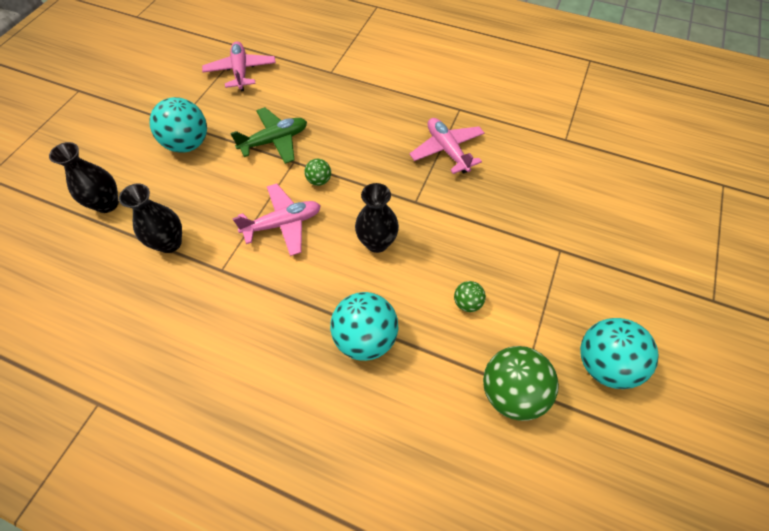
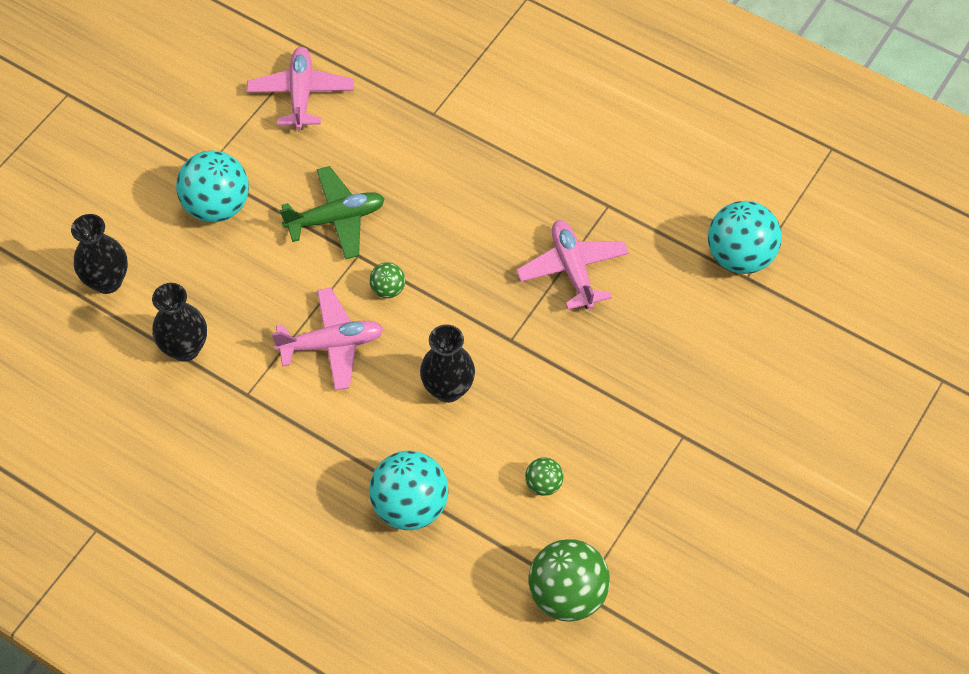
camera: 10 degrees right, 0 degrees up
(604, 363) = (687, 582): turquoise ball -> turquoise ball (739, 256)

